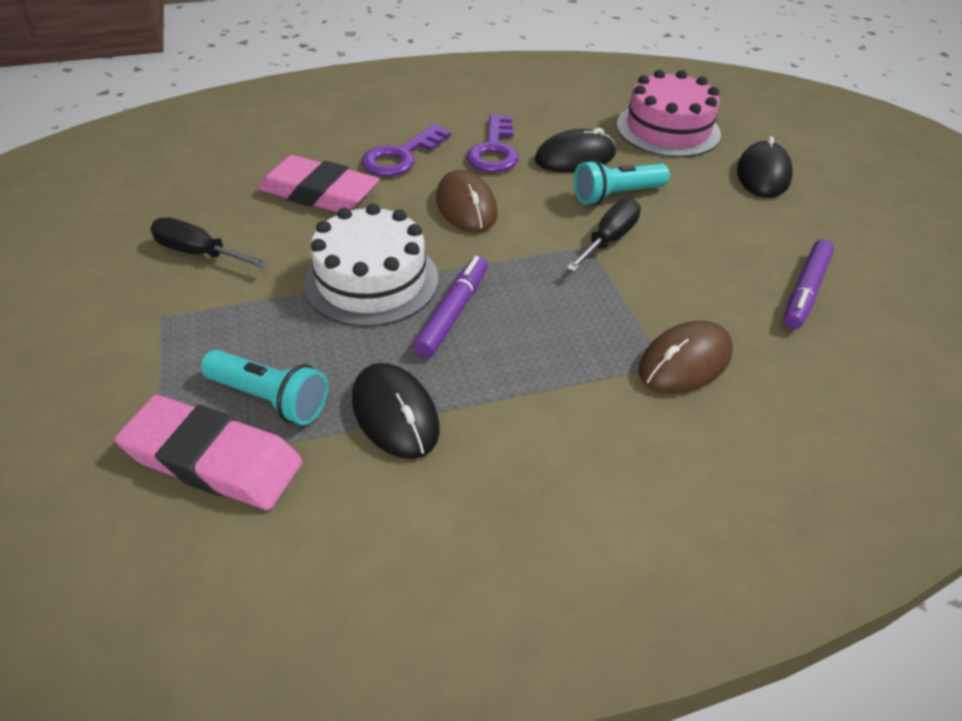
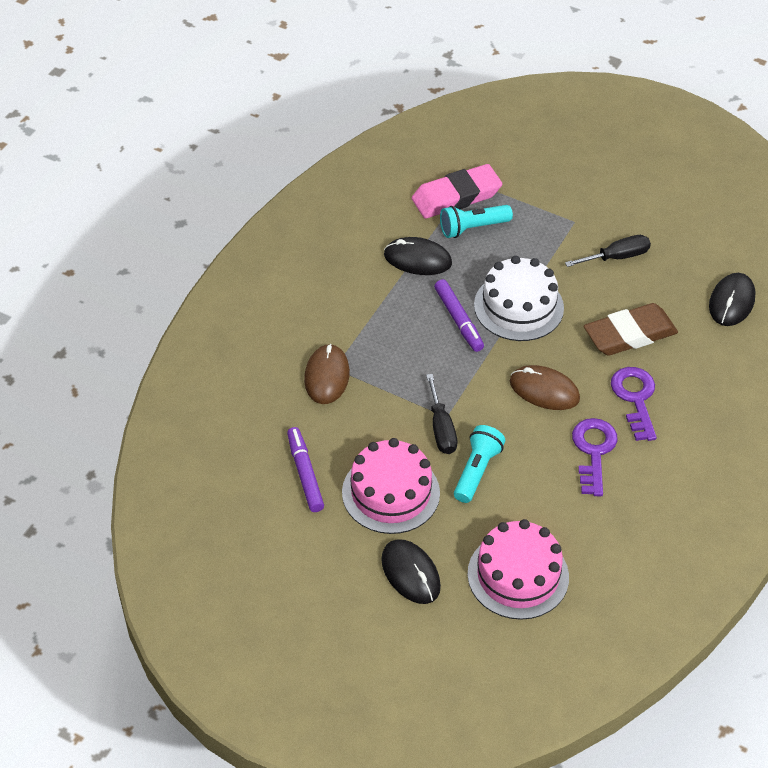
camera: 135 degrees right, 5 degrees up
(319, 193) = (629, 334): pink eraser -> brown eraser
(494, 151) = (593, 451): purple key -> purple key turned 45 degrees clockwise
(575, 157) = (540, 487): black mouse -> black mouse (731, 302)
(722, 227) = (391, 493): none -> pink cake

